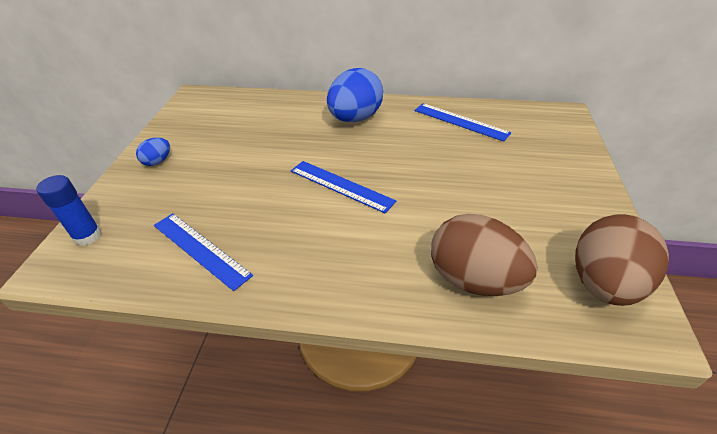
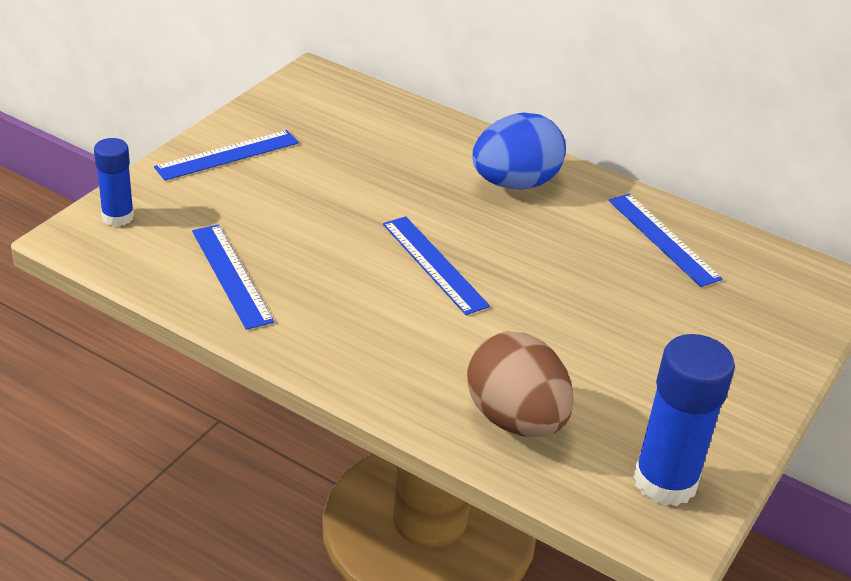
camera: 20 degrees right, 5 degrees down
(158, 161) = (227, 155): blue egg -> blue ruler
(603, 284) = (665, 481): brown egg -> blue glue stick

